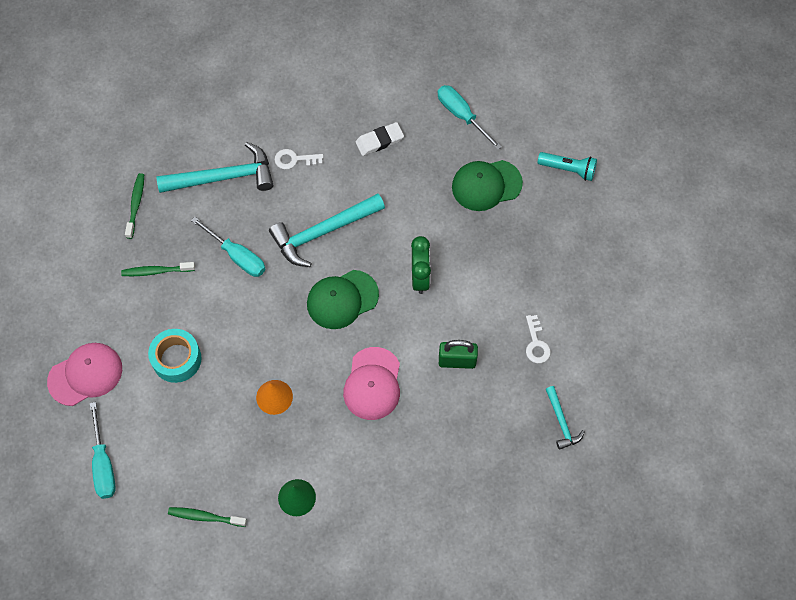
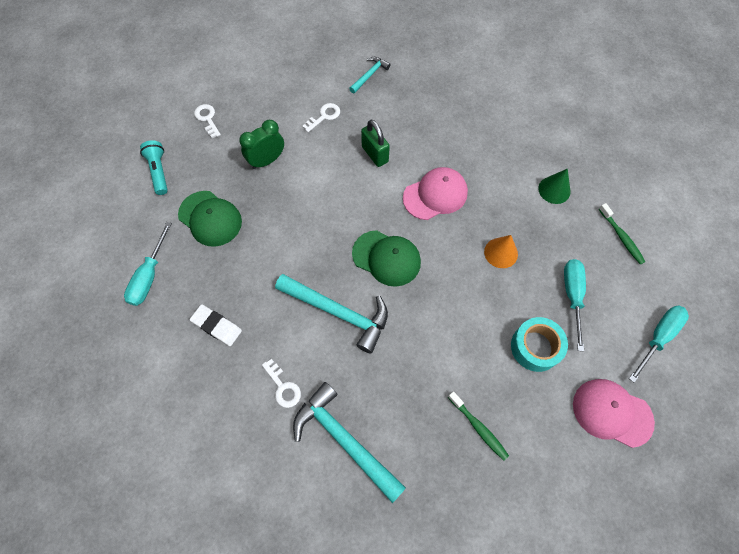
camera: 125 degrees left, 0 degrees up
(136, 204) = (431, 505): green toothbrush -> none
(237, 256) = (411, 367): turquoise screwdriver -> turquoise screwdriver (572, 296)
(420, 277) = (326, 216): green clock -> green clock (267, 160)
(606, 238) = (207, 119): none -> white key

